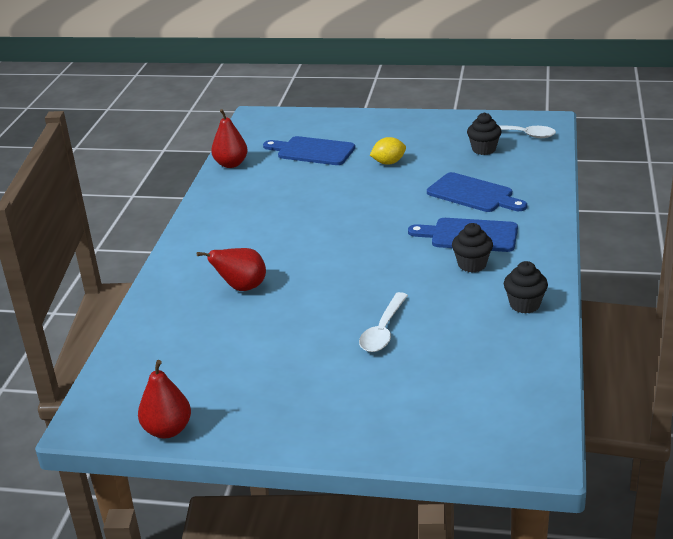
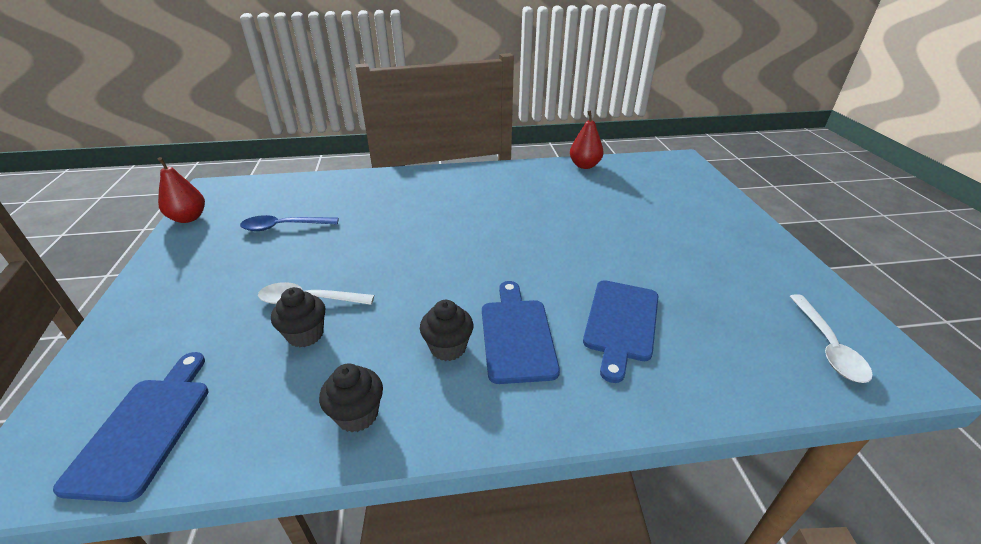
camera: 70 degrees right, 5 degrees up
(238, 353) = (284, 227): none -> blue spoon
(241, 288) = (383, 209): red pear -> none
(312, 151) = (639, 198): blue cutting board -> blue cutting board (144, 429)
(388, 163) = (651, 245): yellow lemon -> none
(483, 149) = (748, 315): black cupcake -> black cupcake (305, 335)

